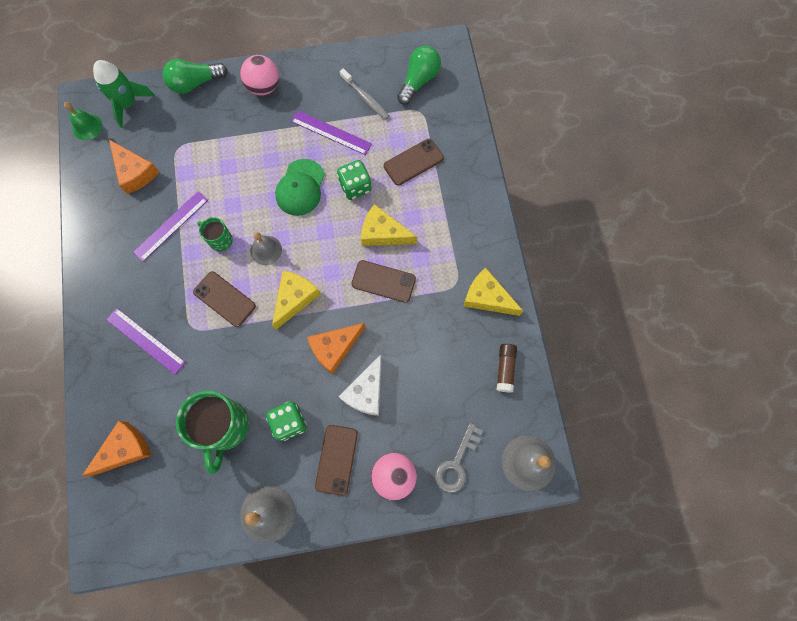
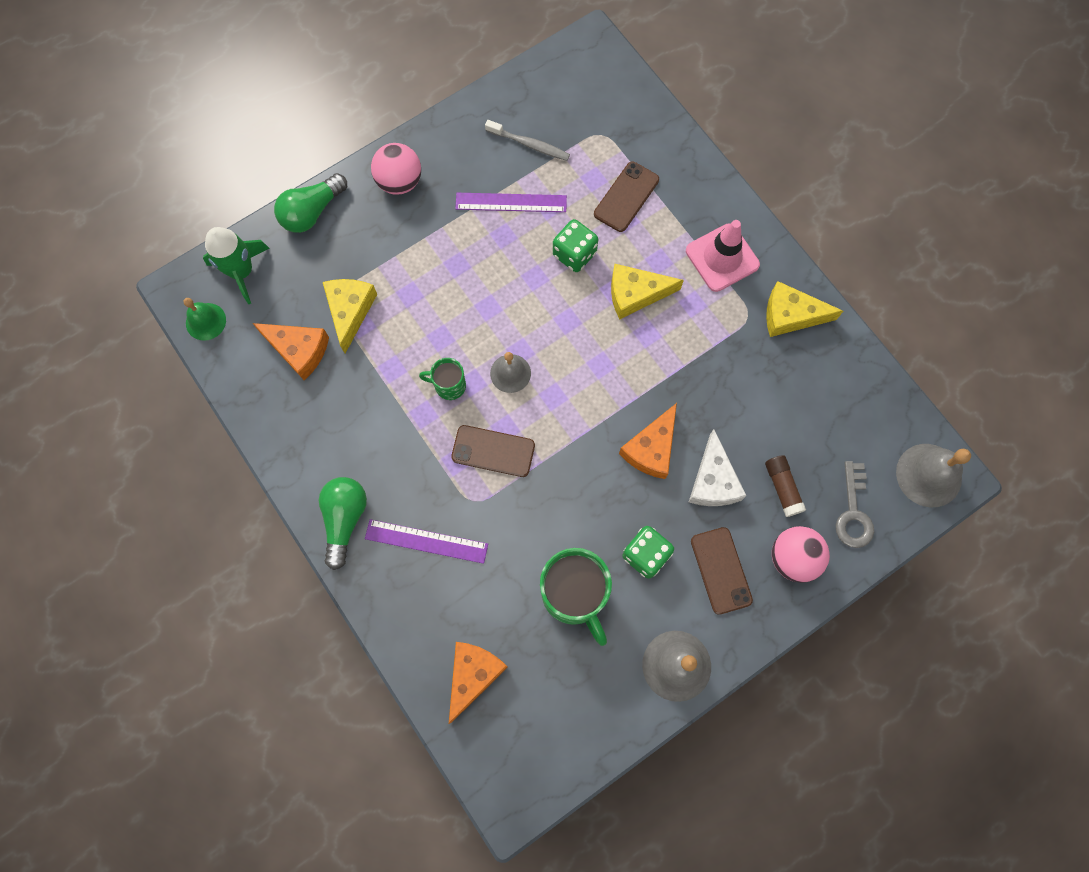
camera: 25 degrees left, 0 degrees up
(171, 226) = (380, 395): purple ruler -> none
(295, 298) = (575, 414): yellow cheese -> yellow cheese (350, 311)
(300, 187) = (510, 283): green cap -> none
(383, 281) = (666, 348): brown phone -> none
(419, 81) = (581, 98): green light bulb -> green light bulb (345, 519)
(459, 234) = (722, 258): none -> pink traffic cone
(505, 369) = (851, 385): brown glue stick -> brown glue stick (782, 487)

